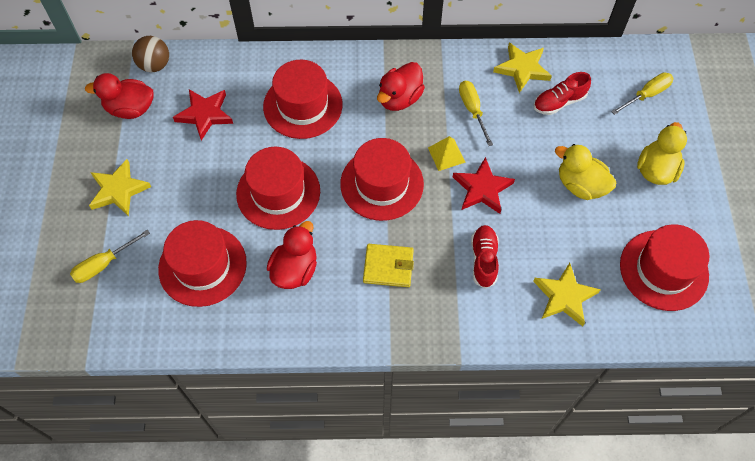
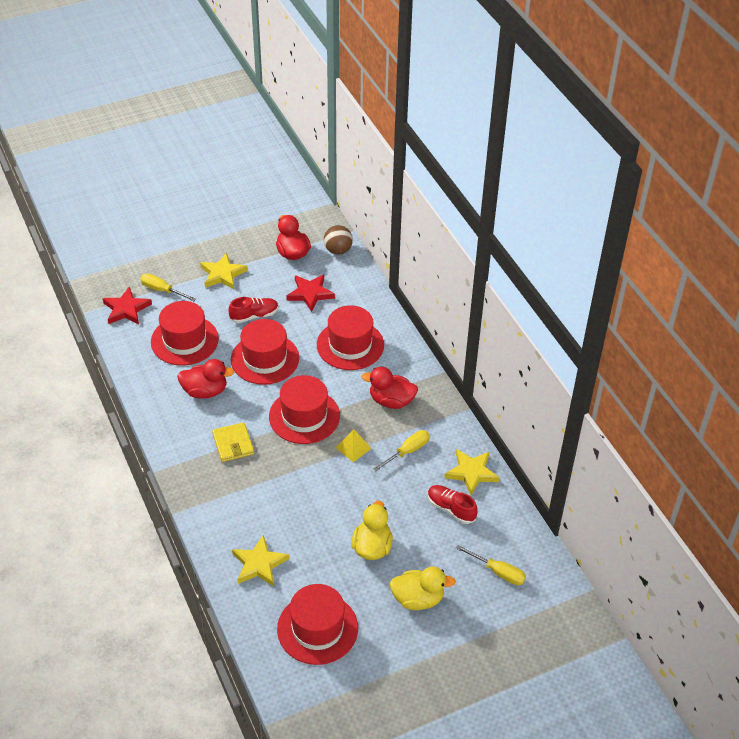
camera: 65 degrees right, 15 degrees down
(482, 189) = (333, 481): red star -> red star (126, 309)
(483, 260) = (267, 501): red shoe -> red shoe (254, 316)

